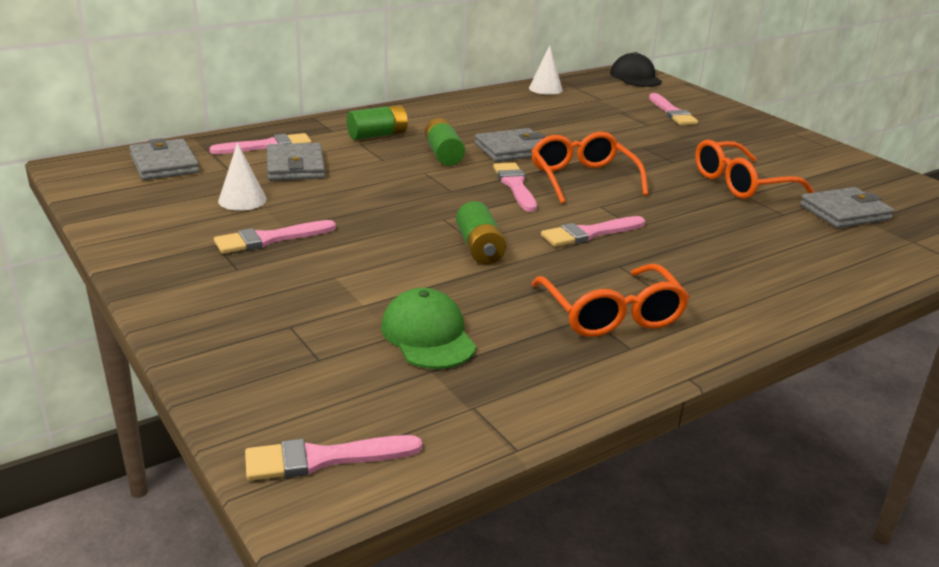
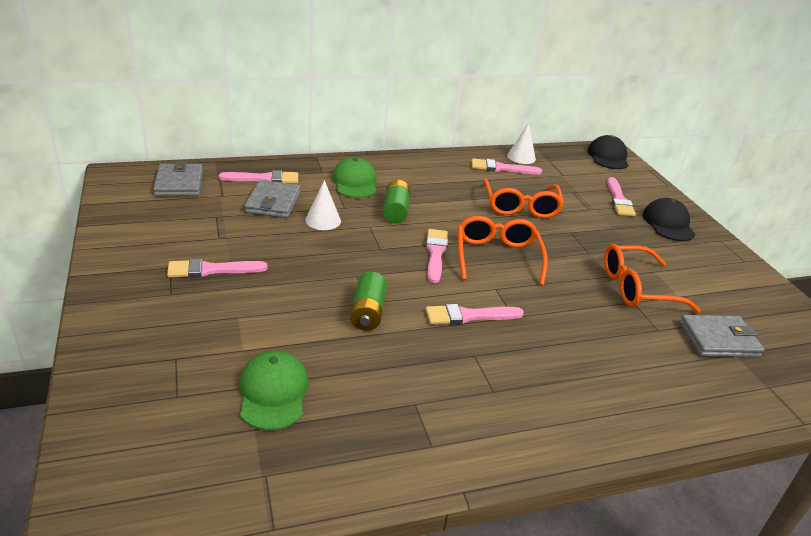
camera: 15 degrees right, 5 degrees up
(242, 200) = (214, 228): white cone -> white cone (323, 220)
(323, 459) = (120, 496): pink brush -> pink brush (501, 168)
(377, 135) = (355, 182): green battery -> green cap
(512, 149) = (455, 216): grey wallet -> none
(612, 315) = (436, 407): orange glasses -> orange glasses (520, 207)
(734, 126) = (668, 224): none -> black cap

